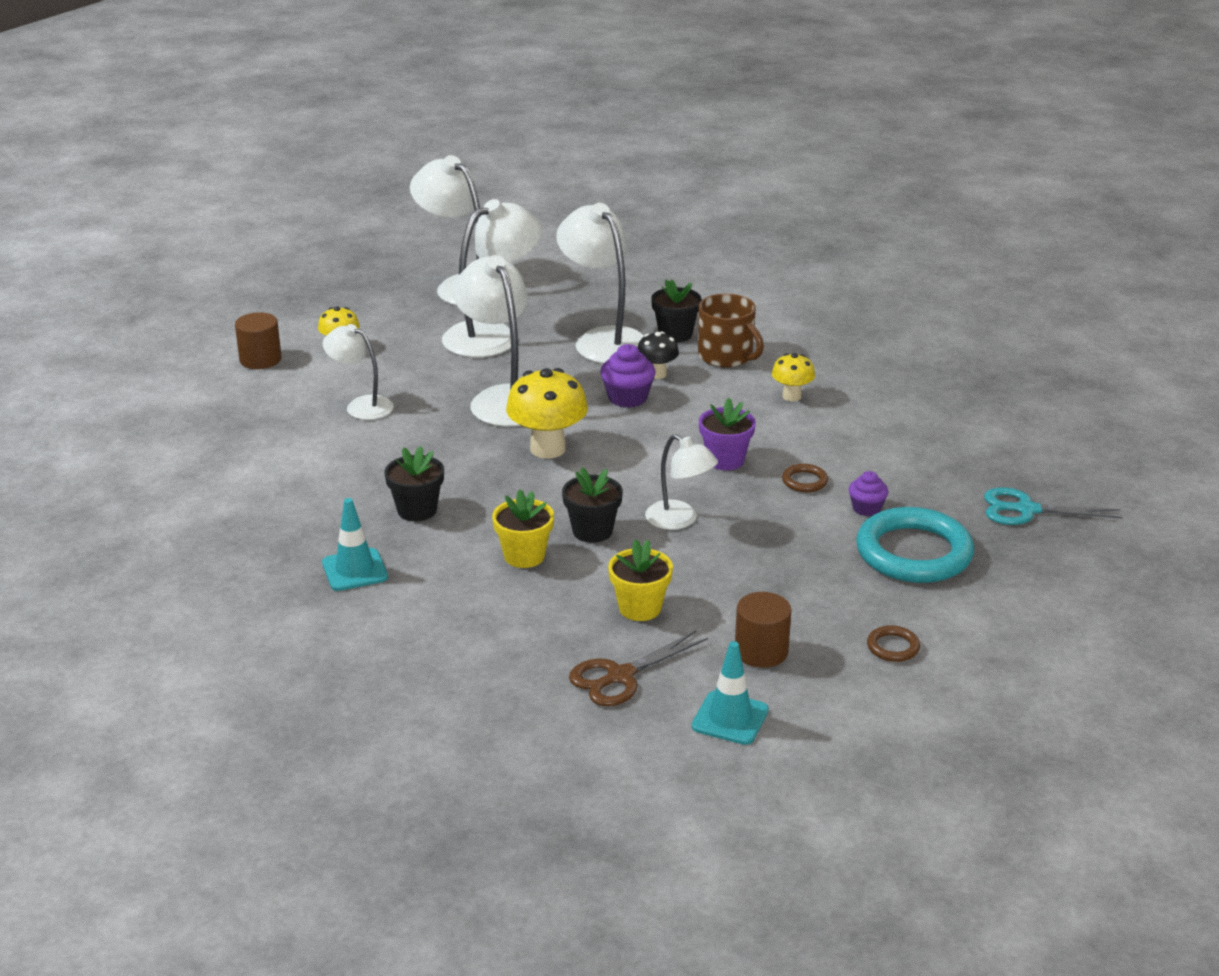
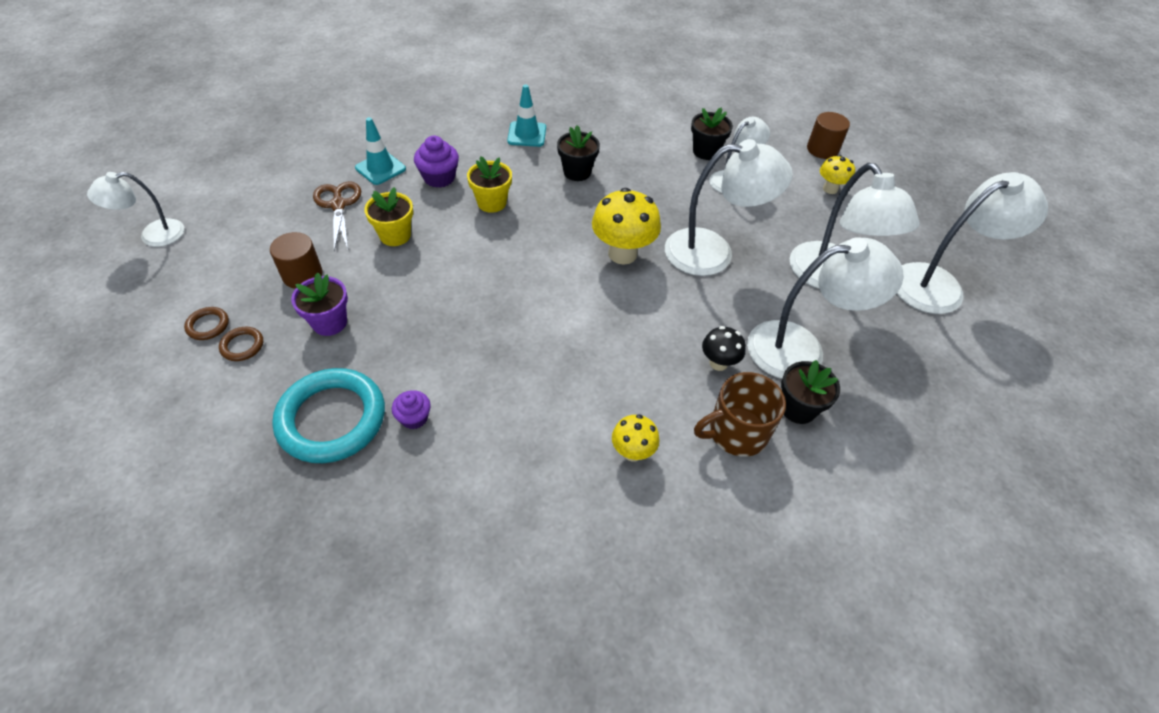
camera: 110 degrees right, 20 degrees up
(592, 531) = (498, 242): black flower pot -> black flower pot (706, 151)
(627, 398) = (682, 327): purple cupcake -> purple cupcake (439, 178)
(679, 520) = (480, 292): white lamp -> white lamp (153, 235)
(725, 460) = (546, 353): purple flower pot -> purple flower pot (329, 322)
(730, 718) = (258, 236): turquoise traffic cone -> turquoise traffic cone (380, 168)
(804, 481) = (482, 393): brown ring -> brown ring (208, 325)
(1026, 510) = (321, 551): turquoise scissors -> none

